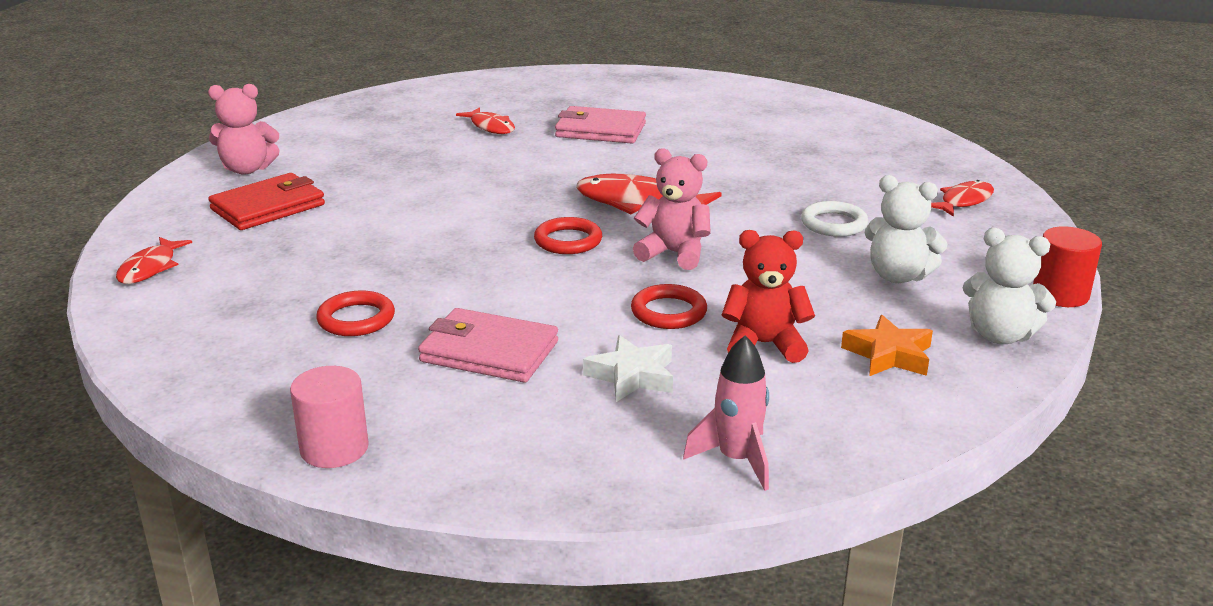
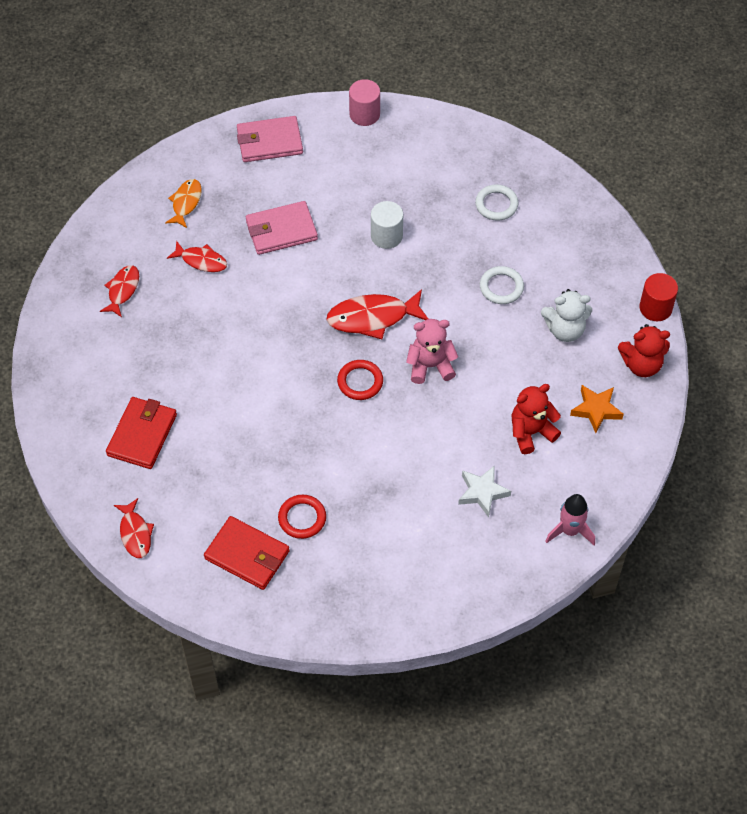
camera: 30 degrees left, 30 degrees up
(246, 326) = (247, 555): none -> red wallet
(247, 169) = (82, 397): pink teddy bear -> none
(334, 448) = (381, 621): pink cylinder -> pink cylinder (364, 114)
(489, 352) = (396, 510): pink wallet -> pink wallet (269, 142)
(521, 96) = (186, 203): none -> orange fish
(668, 312) = (464, 427): red ring -> none
(719, 159) = (386, 236): none -> white cylinder
(882, 171) = (496, 204): none -> white ring
(963, 201) = (562, 223): red fish -> red fish (122, 290)
(999, 335) = (641, 364): white teddy bear -> red teddy bear

